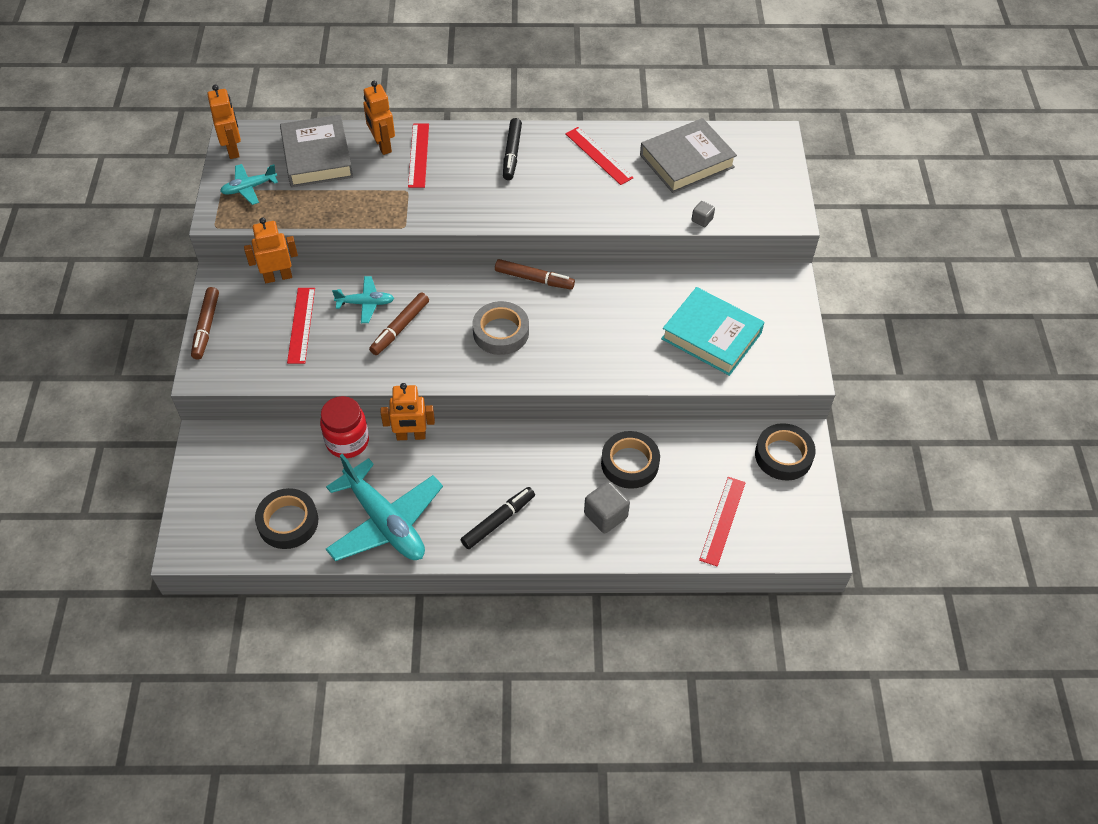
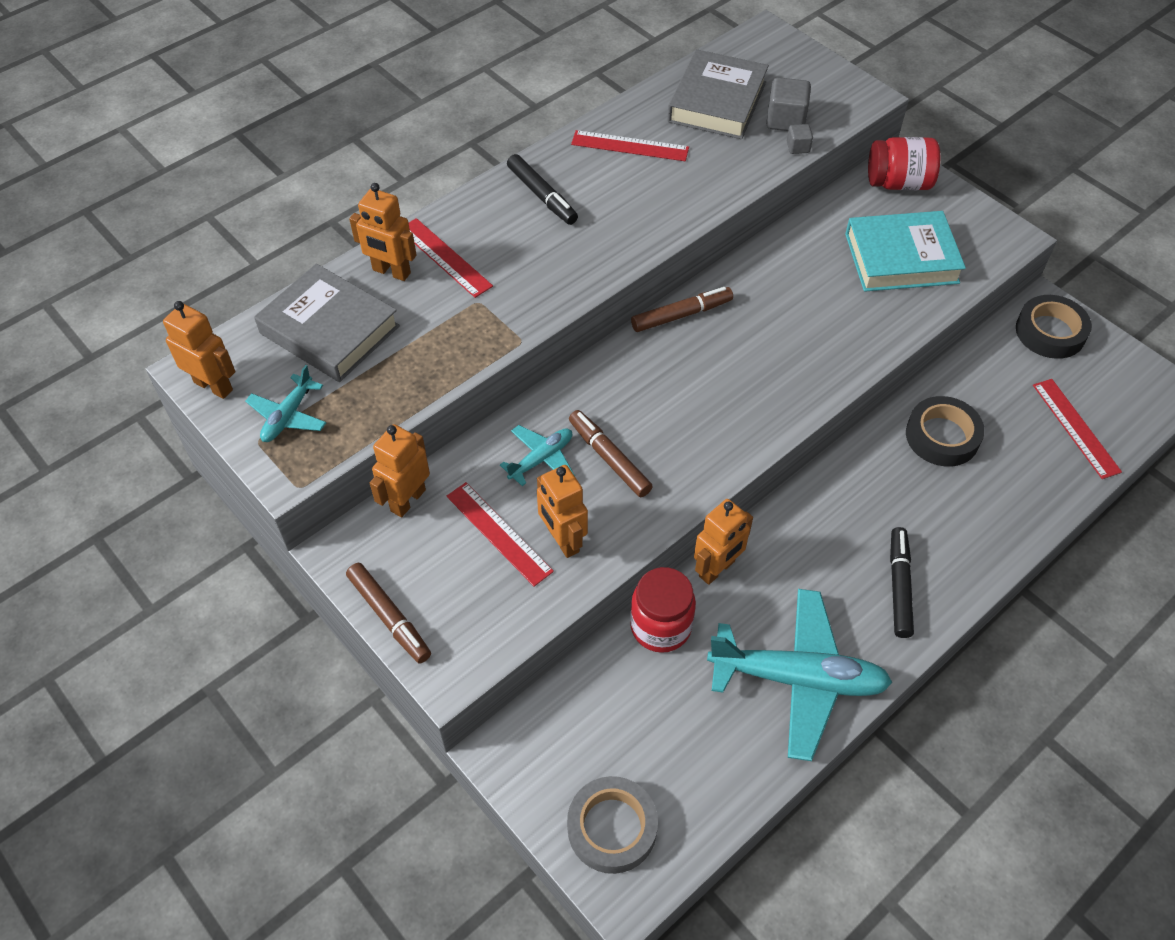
camera: 40 degrees left, 0 degrees up
(288, 522) = (702, 764): black tape -> none
(327, 351) = (562, 540): none -> orange robot
(400, 328) = (609, 458): brown marker -> brown marker turned 150 degrees clockwise
(501, 332) = (714, 389): grey tape -> grey tape (612, 828)
(605, 515) = (981, 502): grey cube -> grey cube (785, 120)
(771, 290) = (898, 183): none -> red jar

